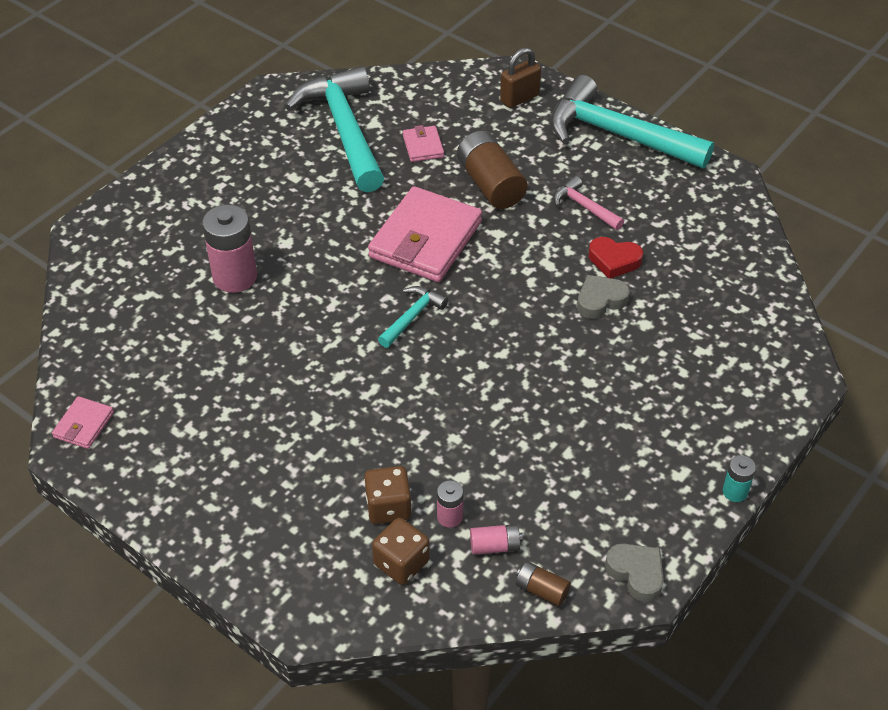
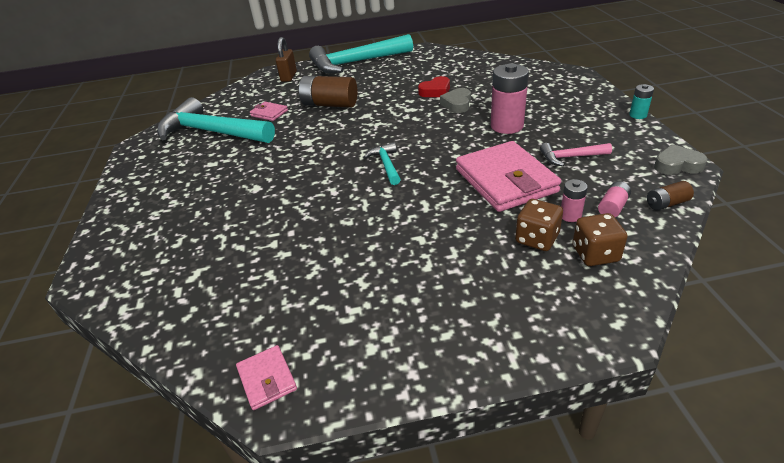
camera: 45 degrees left, 10 degrees down
(235, 277) = (248, 222): pink battery -> pink battery (507, 126)
(425, 239) = (335, 138): pink wallet -> pink wallet (505, 180)
(584, 207) = (388, 86): pink hammer -> pink hammer (570, 157)

